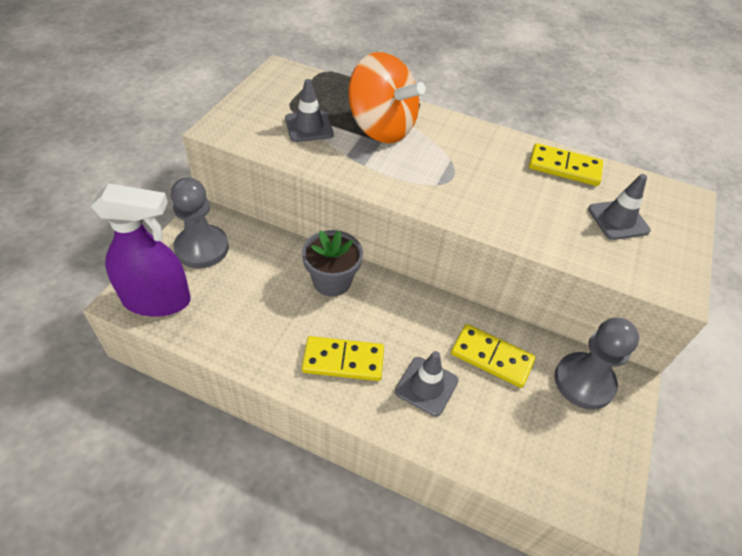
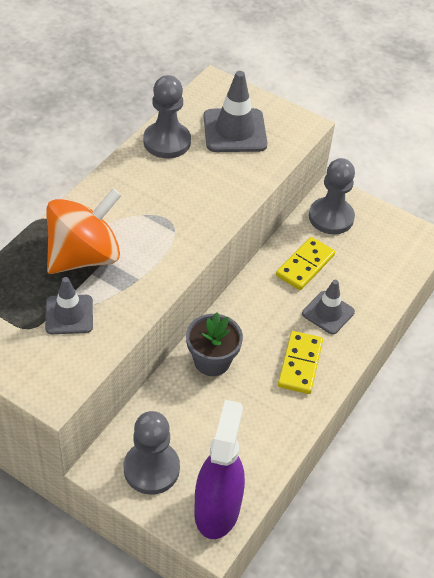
camera: 80 degrees left, 0 degrees up
(564, 167) = (167, 142): yellow domino -> grey pawn
(618, 220) = (234, 131): grey traffic cone -> grey traffic cone, size x1.54

